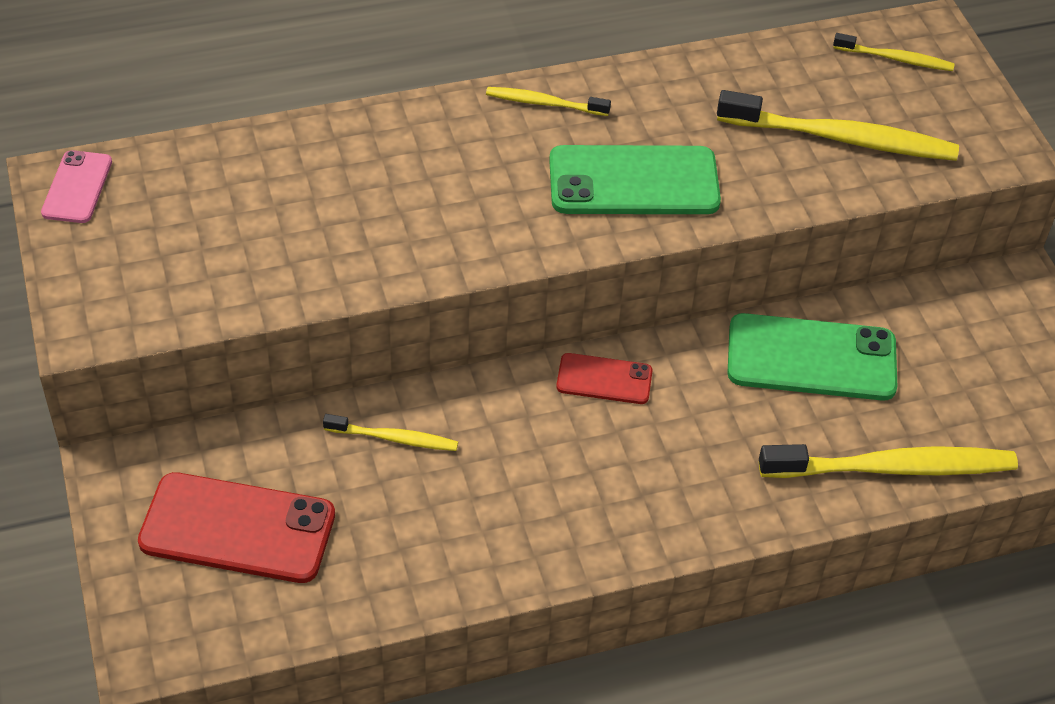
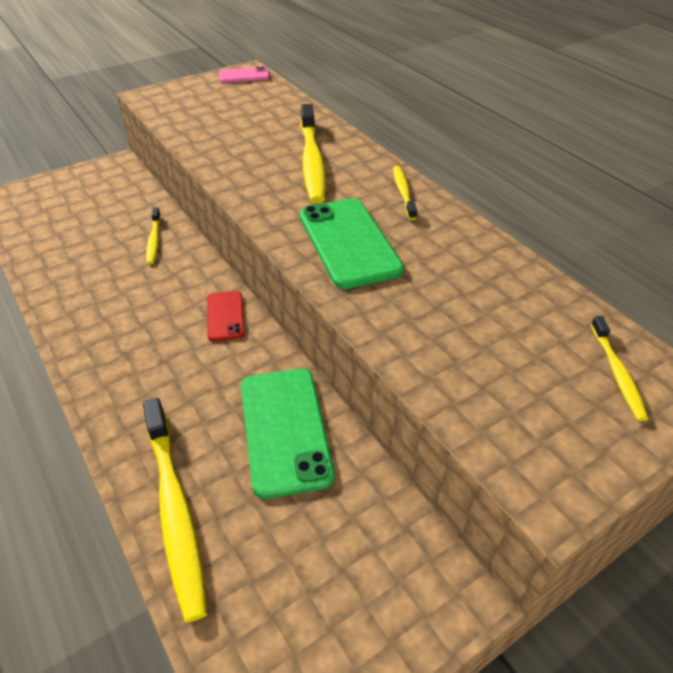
camera: 75 degrees right, 5 degrees down
(237, 528) = (82, 204): red phone -> none
(841, 138) = (475, 349): yellow toothbrush -> yellow toothbrush (312, 161)

